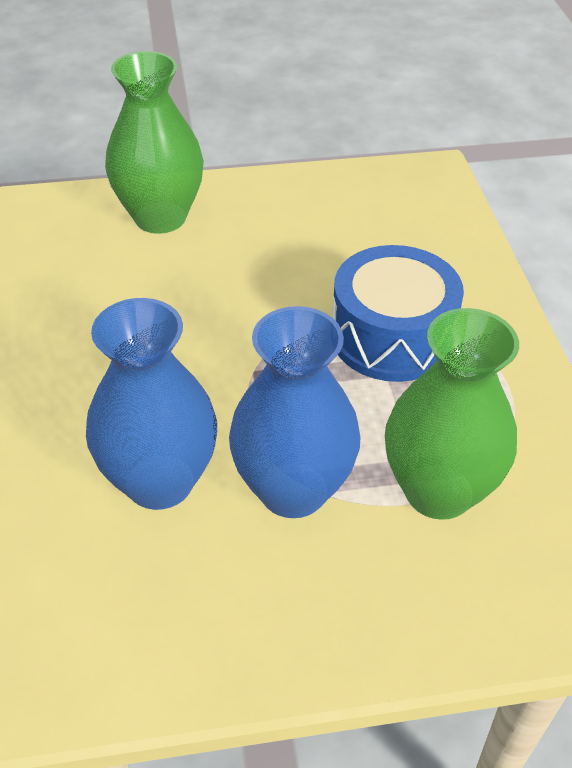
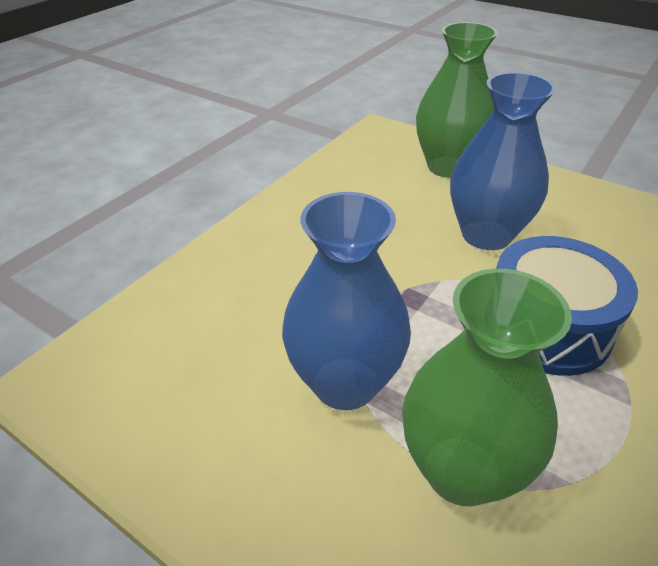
camera: 45 degrees right, 5 degrees down
(159, 481) = (267, 316): blue vase -> blue vase (486, 235)

